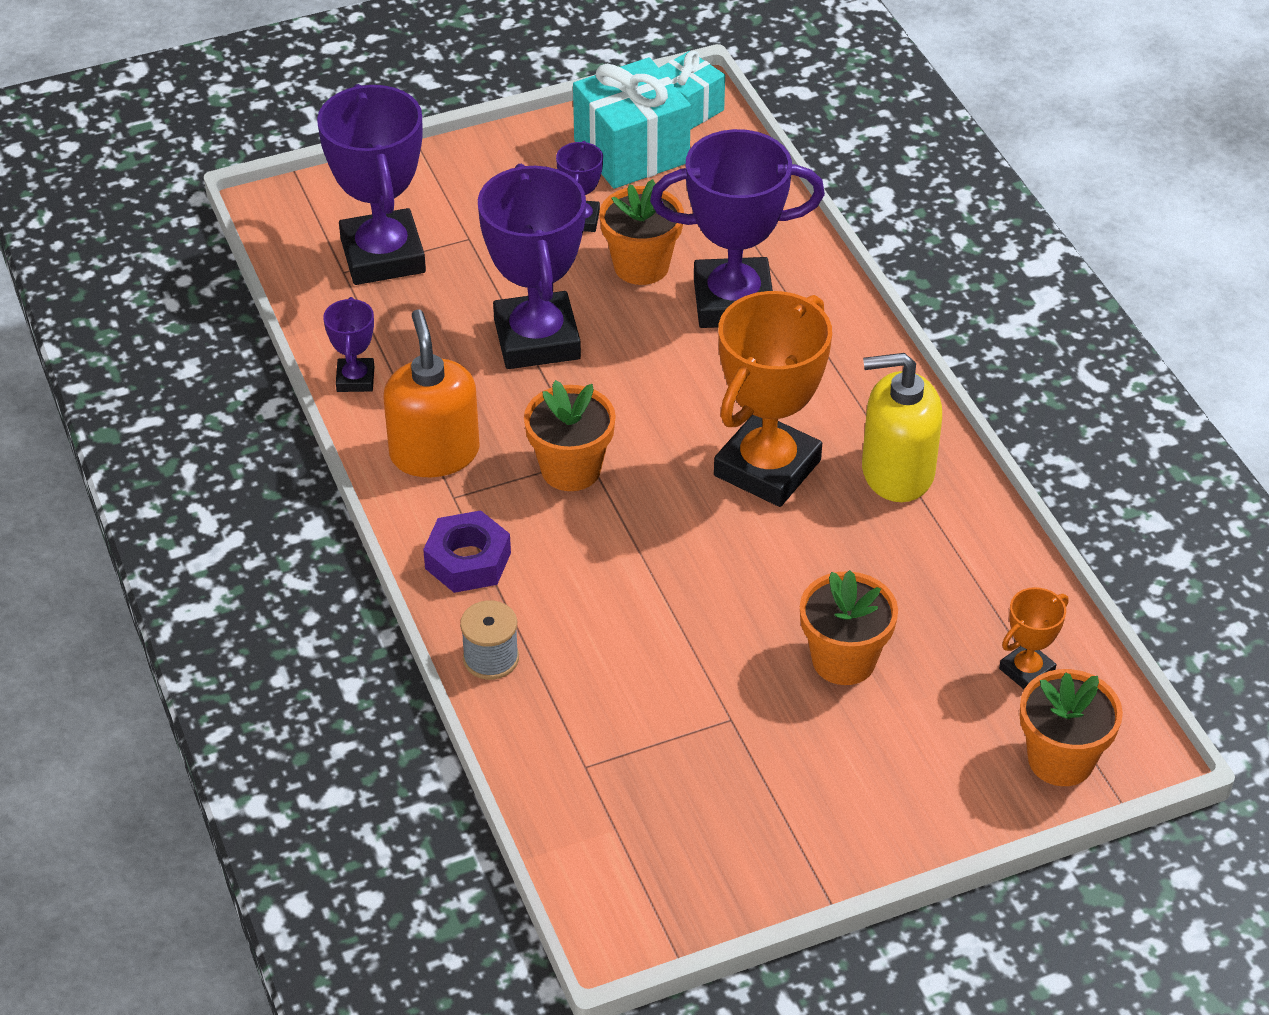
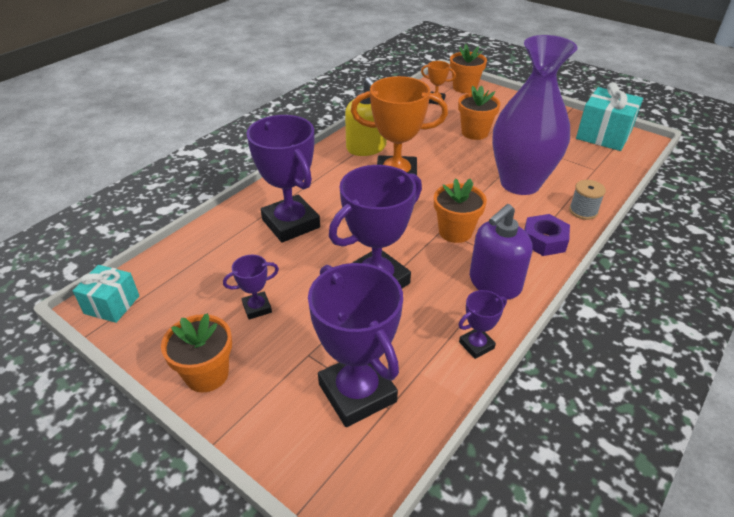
camera: 120 degrees left, 5 degrees down
(382, 256) = (357, 393): purple trophy -> purple trophy turned 75 degrees counterclockwise
(434, 453) = (494, 283): orange soap dispenser -> purple soap dispenser
(628, 624) = (520, 183): none -> purple vase
(631, 151) = (172, 313): turquoise gift -> turquoise gift (603, 135)
(641, 266) = (284, 266): orange flower pot -> orange flower pot (207, 374)

